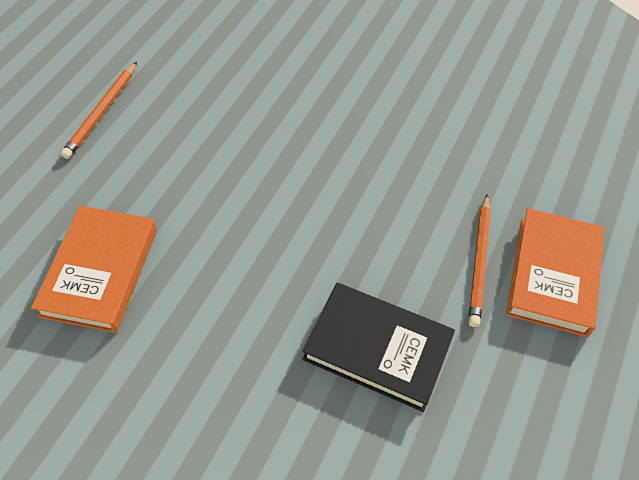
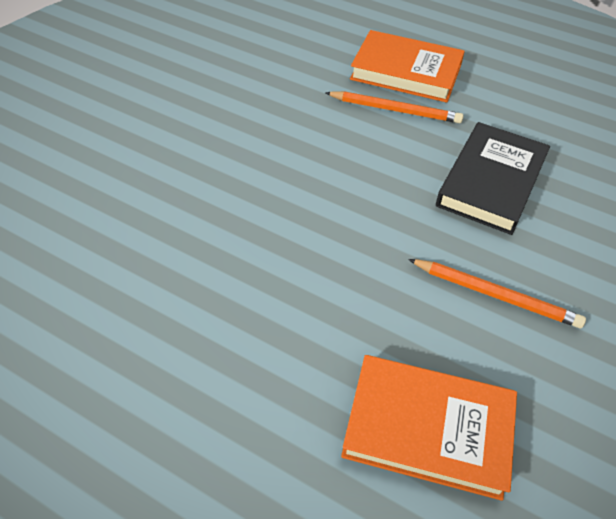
camera: 85 degrees left, 5 degrees down
(102, 112) = (144, 453): orange pencil -> orange pencil (495, 295)

